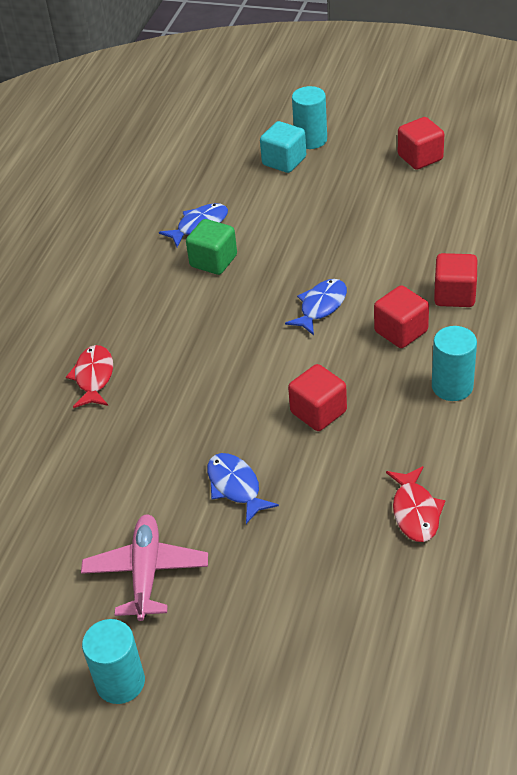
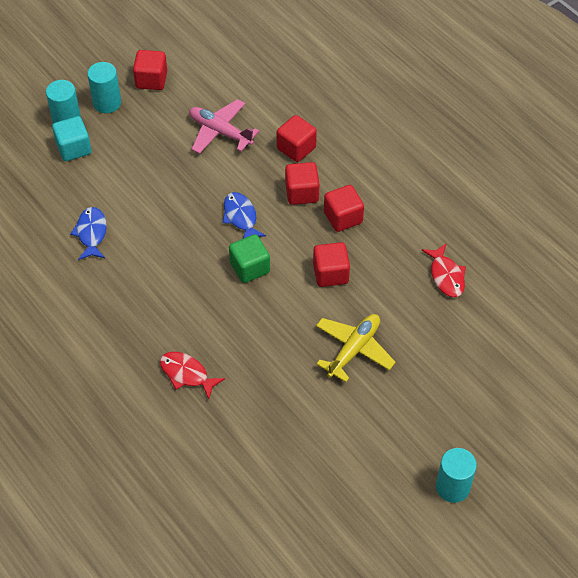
camera: 60 degrees left, 10 degrees up
(146, 572) = (382, 432): pink plane -> pink plane (220, 132)
(213, 261) = (138, 246): green cube -> green cube (250, 268)
(235, 487) = (354, 349): blue fish -> yellow plane
(403, 380) = (343, 217): none -> red cube
(415, 512) = (446, 276): red fish -> red fish turned 45 degrees clockwise
(452, 386) = (369, 199): turquoise cylinder -> turquoise cylinder (107, 103)

